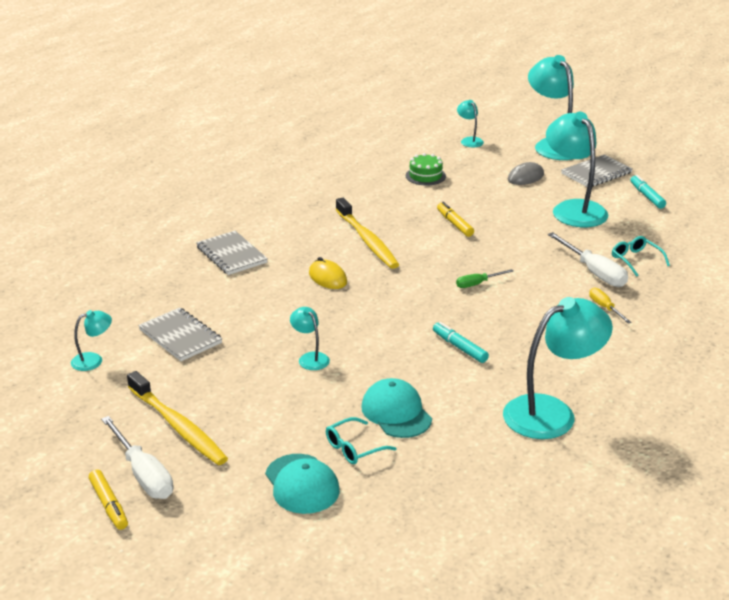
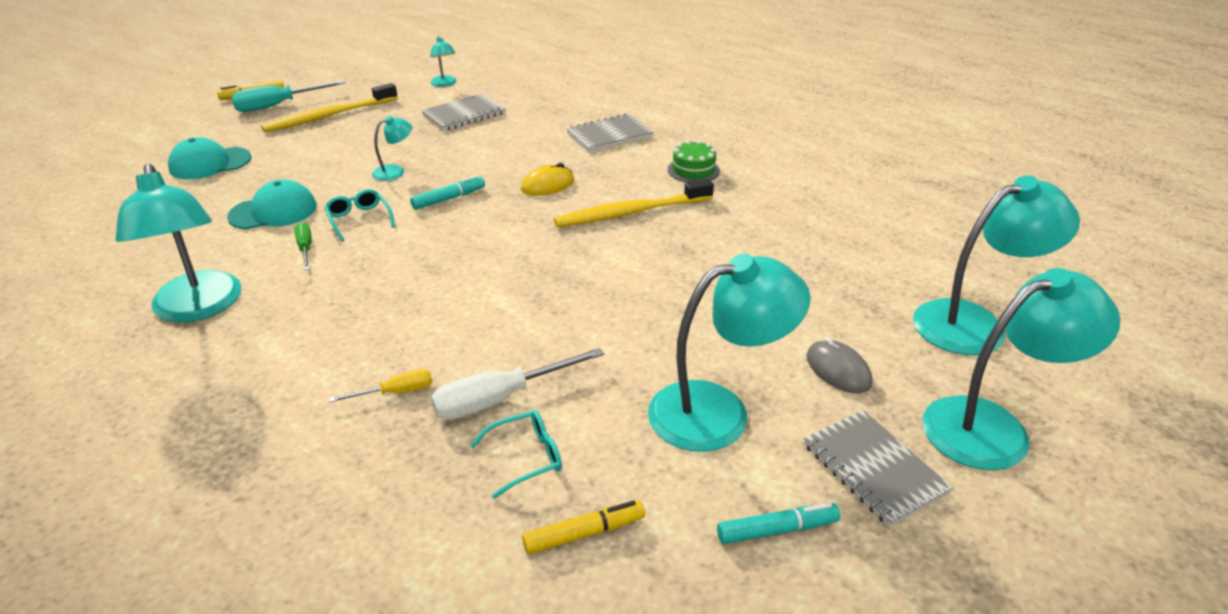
camera: 95 degrees right, 5 degrees up
(143, 474) = (278, 105): white screwdriver -> turquoise screwdriver
(354, 448) = (237, 188): turquoise glasses -> turquoise glasses (359, 219)
(425, 176) = (824, 268): green cake -> green cake (693, 170)
(454, 224) = (670, 281): yellow marker -> yellow marker (584, 534)
(459, 347) = (365, 258): turquoise marker -> turquoise marker (449, 199)
(469, 140) = (974, 323): turquoise lamp -> turquoise lamp, size x2.15
(477, 284) = (501, 285): green screwdriver -> green screwdriver (305, 248)

